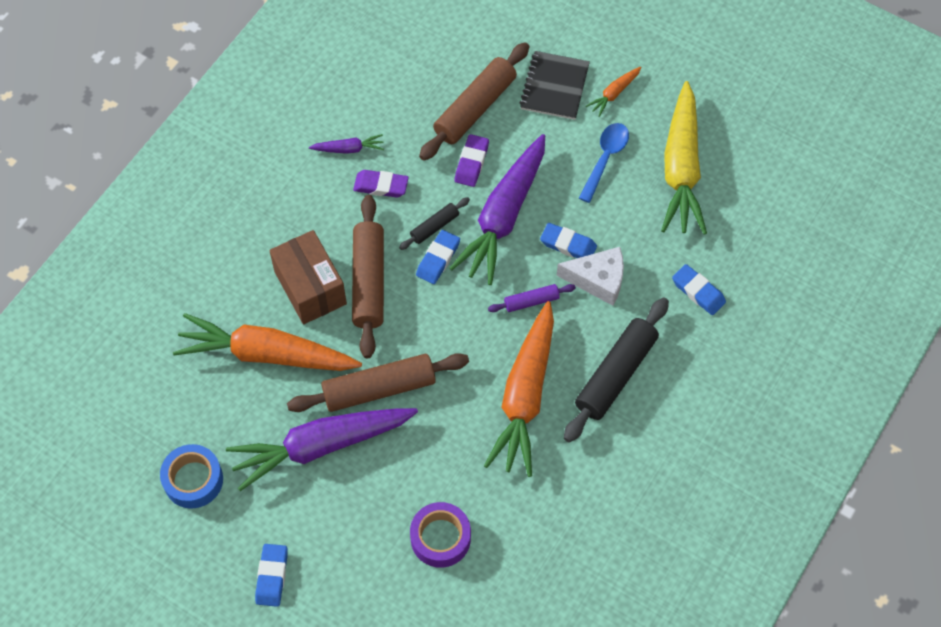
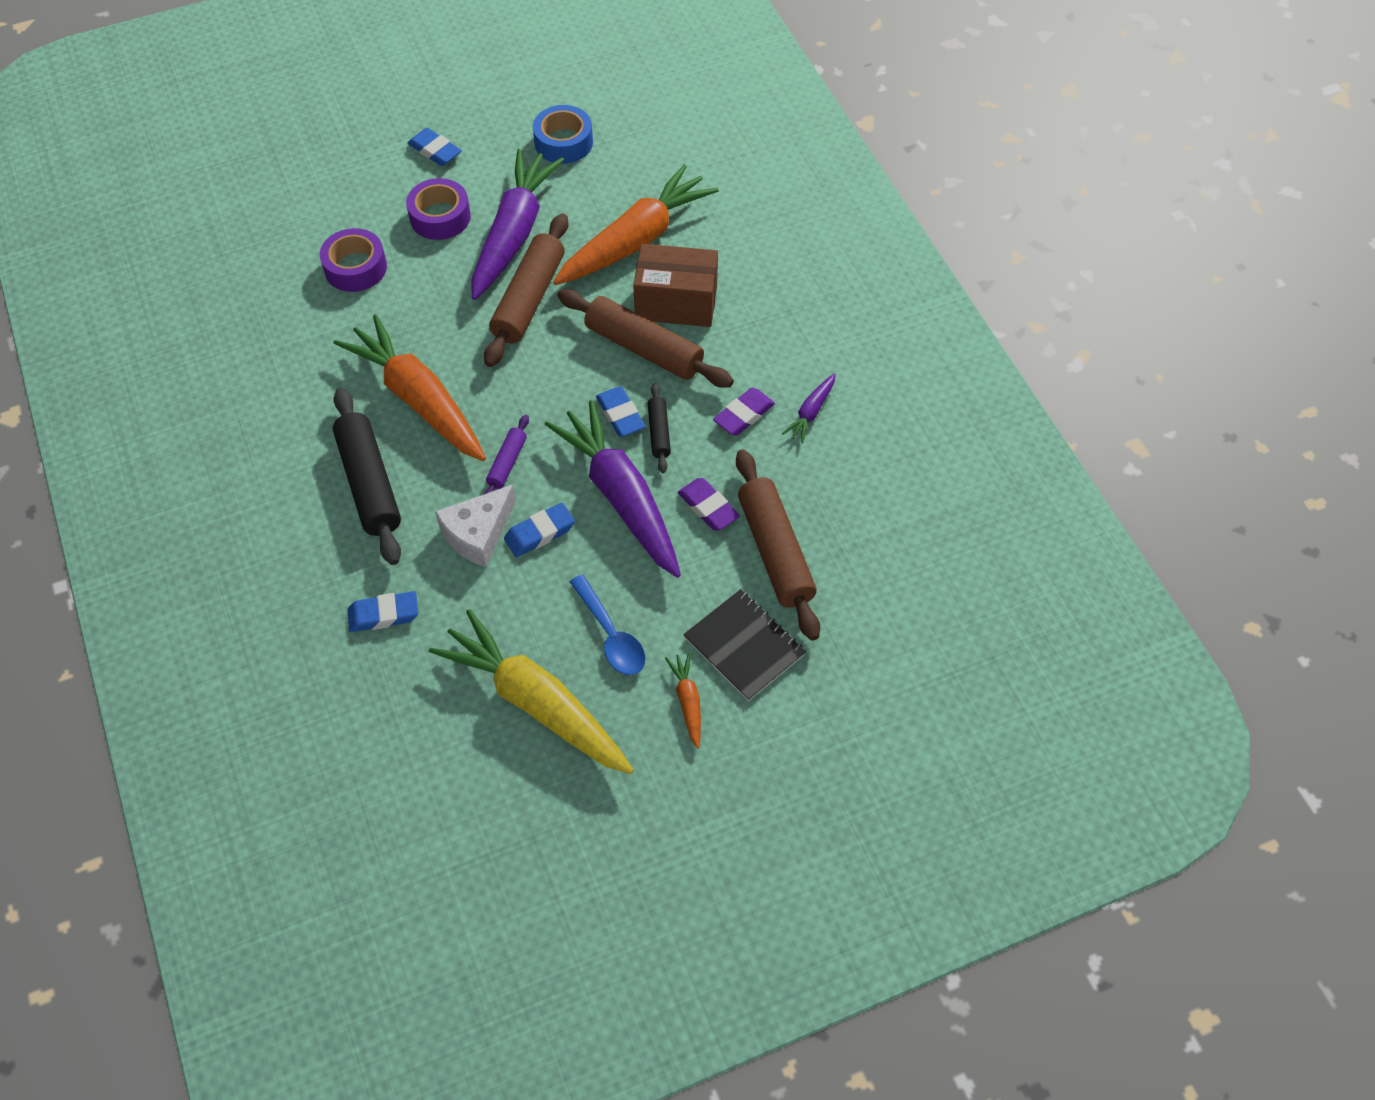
camera: 125 degrees right, 5 degrees down
(343, 515) = (440, 217): none -> purple tape

